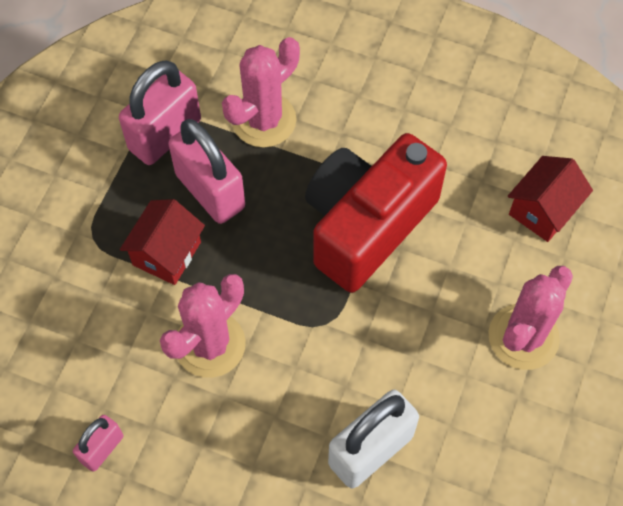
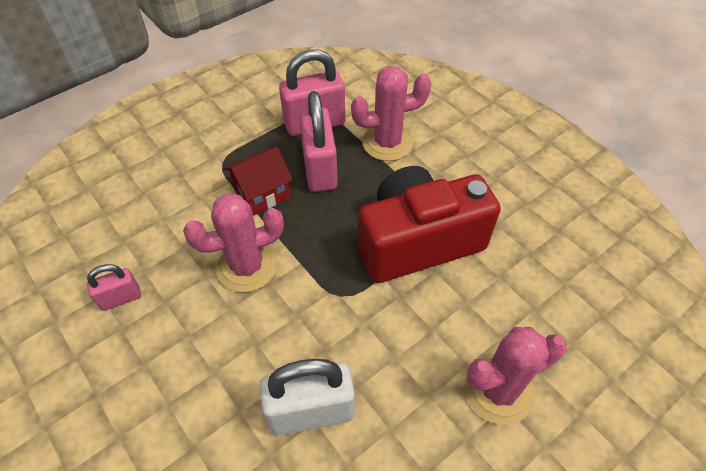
camera: 30 degrees right, 10 degrees down
(543, 210) = (572, 298): red house -> none

